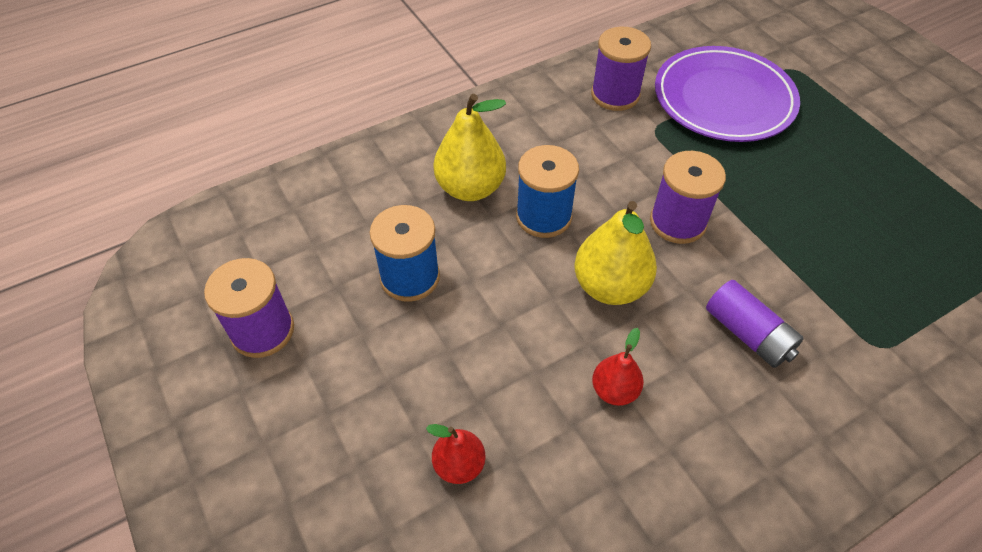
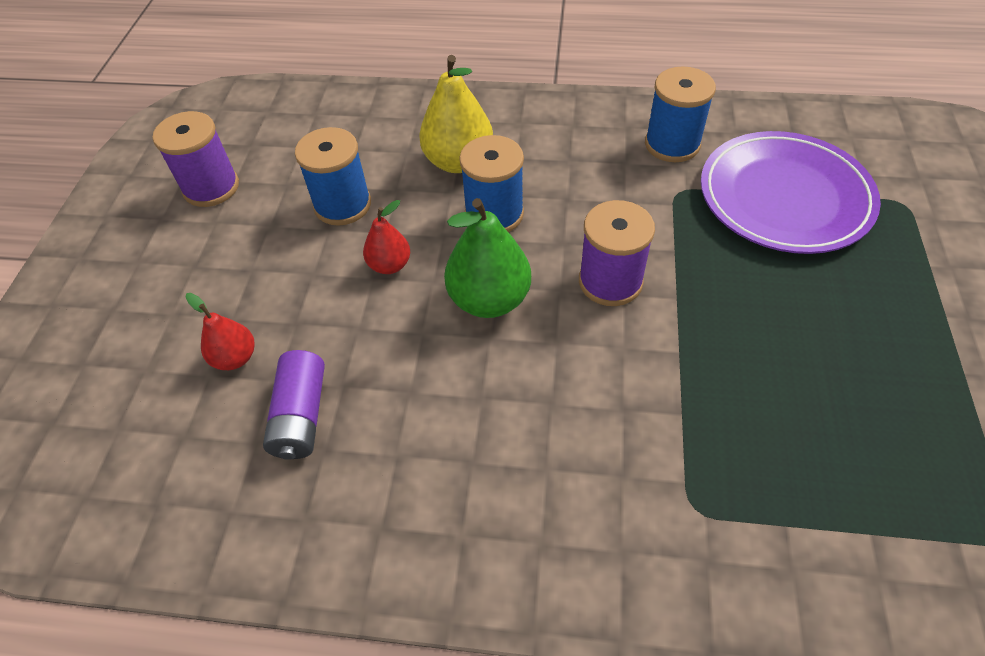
camera: 40 degrees right, 0 degrees up
(610, 286) = (489, 299): yellow pear -> green pear
(614, 390) = (403, 381): red pear -> red pear (390, 265)
(615, 95) = (672, 144): purple spool -> blue spool
(748, 334) = (570, 412): purple battery -> purple battery (301, 415)

